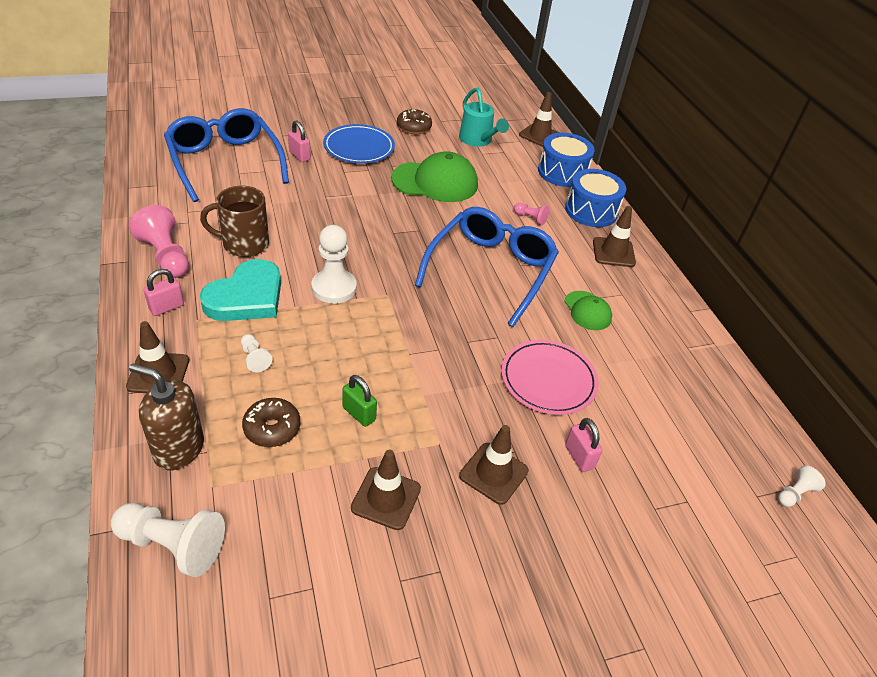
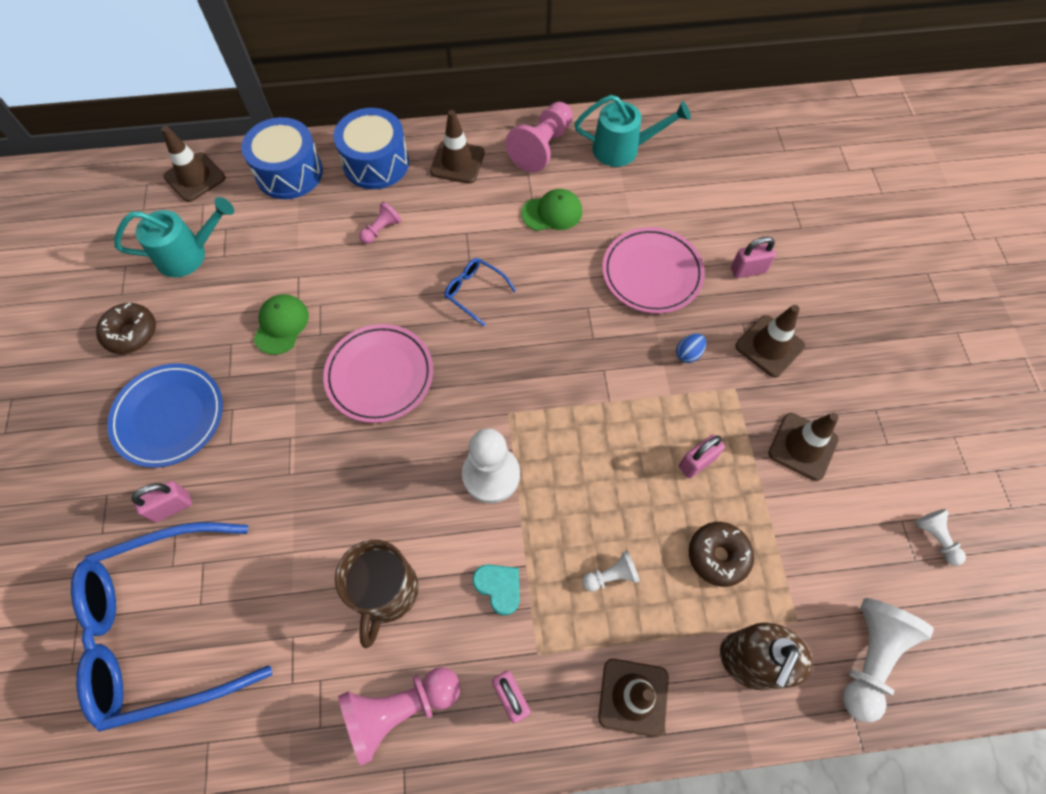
camera: 75 degrees left, 20 degrees up
(246, 297) = (499, 587): turquoise heart -> turquoise heart, size x0.47
(359, 414) = (697, 462): green padlock -> pink padlock
(406, 228) = (380, 375): none -> pink plate
(435, 182) = (281, 325): green cap -> green cap, size x0.54
(468, 407) = (688, 353): none -> blue egg
(491, 270) = (474, 292): blue glasses -> blue glasses, size x0.41
(655, 301) = (542, 147): none -> pink pawn
(683, 357) = (623, 149): none -> turquoise watering can
(795, 493) = (781, 123): white pawn -> white pawn (935, 538)

